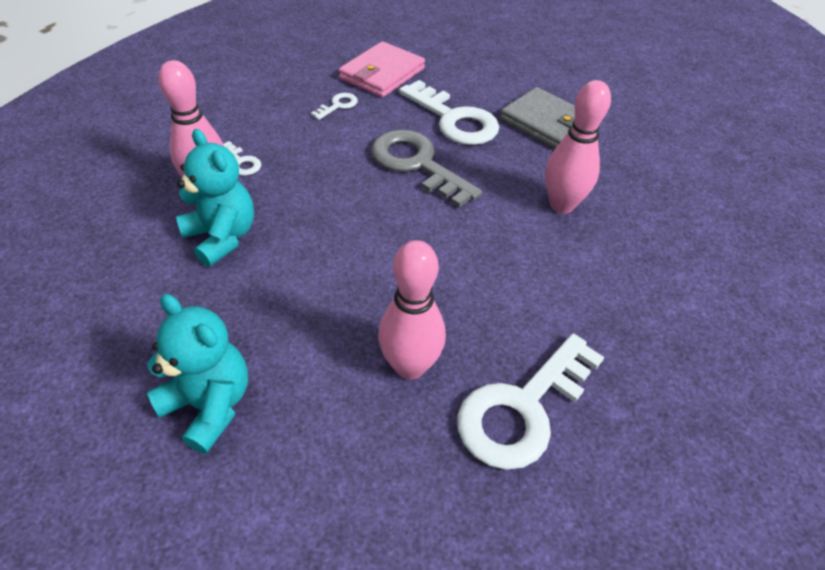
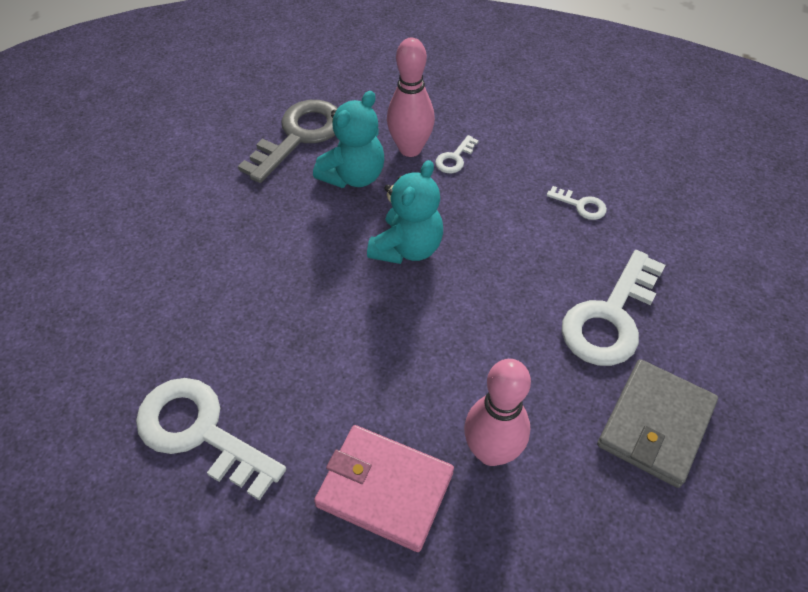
camera: 80 degrees right, 5 degrees up
(209, 405) = (187, 221): turquoise teddy bear -> turquoise teddy bear (407, 248)
(382, 74) = (668, 230): pink wallet -> pink wallet (385, 489)
(410, 366) = (235, 338): pink bowling pin -> none
(417, 164) = (508, 295): grey key -> grey key (299, 136)

